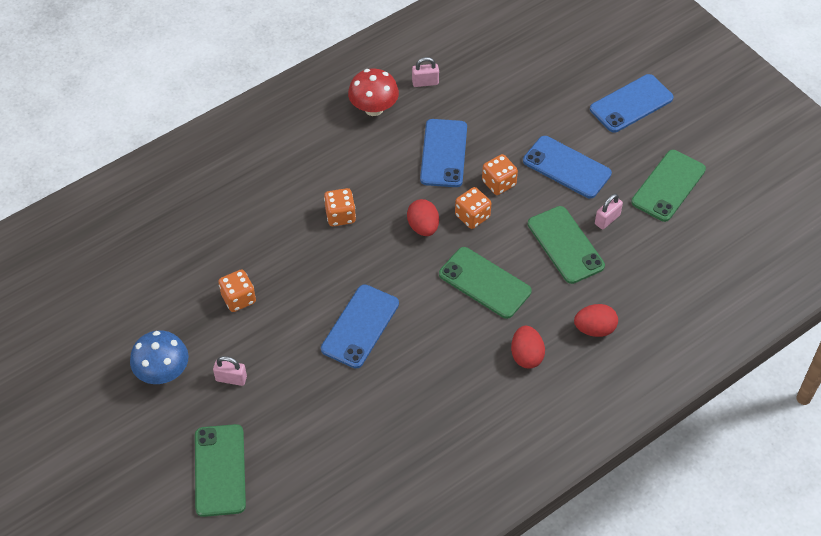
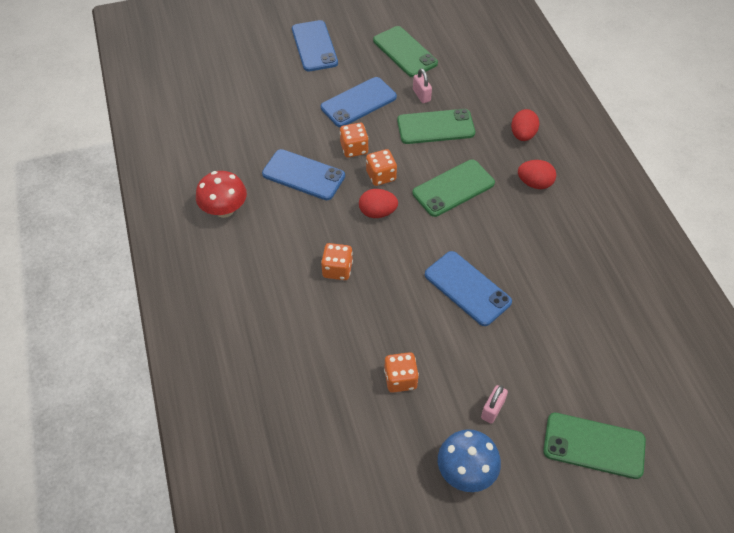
camera: 70 degrees left, 0 degrees up
(425, 82) = (216, 164): pink padlock -> none

